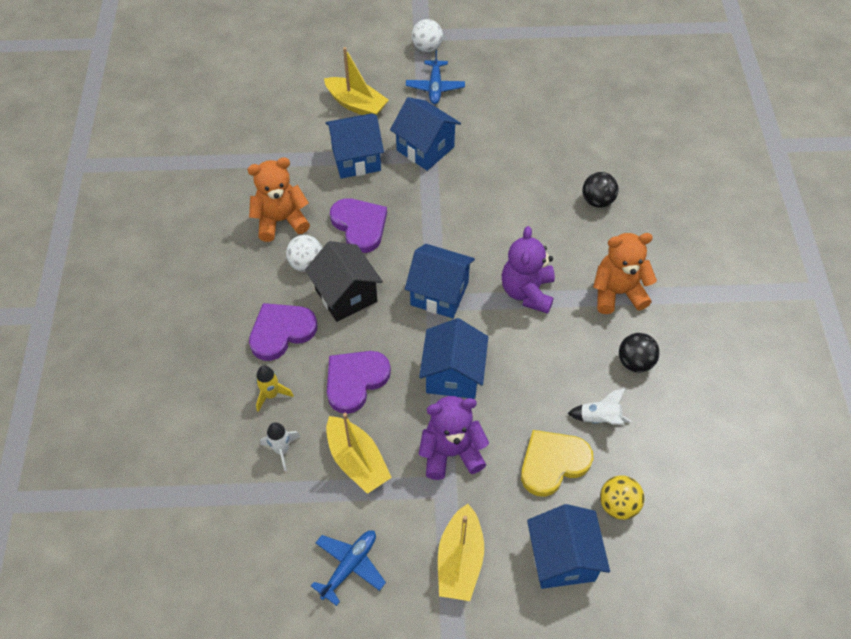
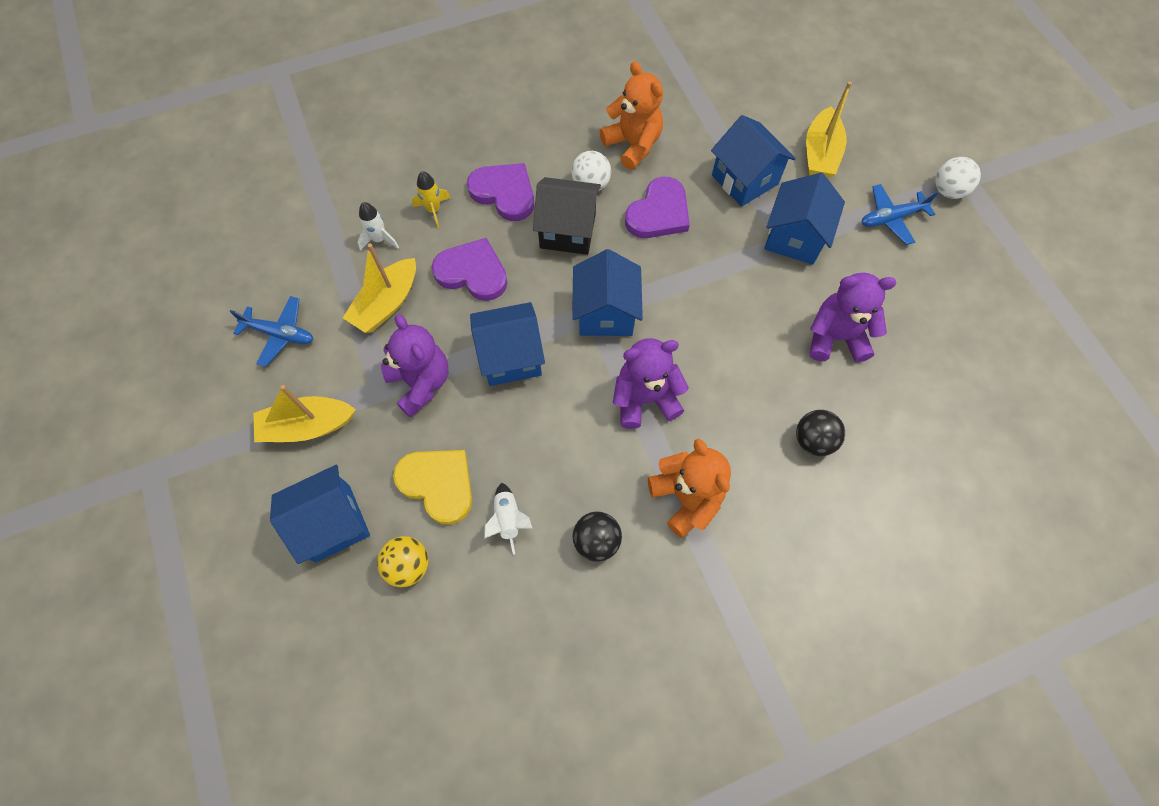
camera: 70 degrees right, 10 degrees up
(346, 295) = (567, 231): black house -> black house turned 60 degrees clockwise
(520, 157) = (835, 337): none -> purple teddy bear

